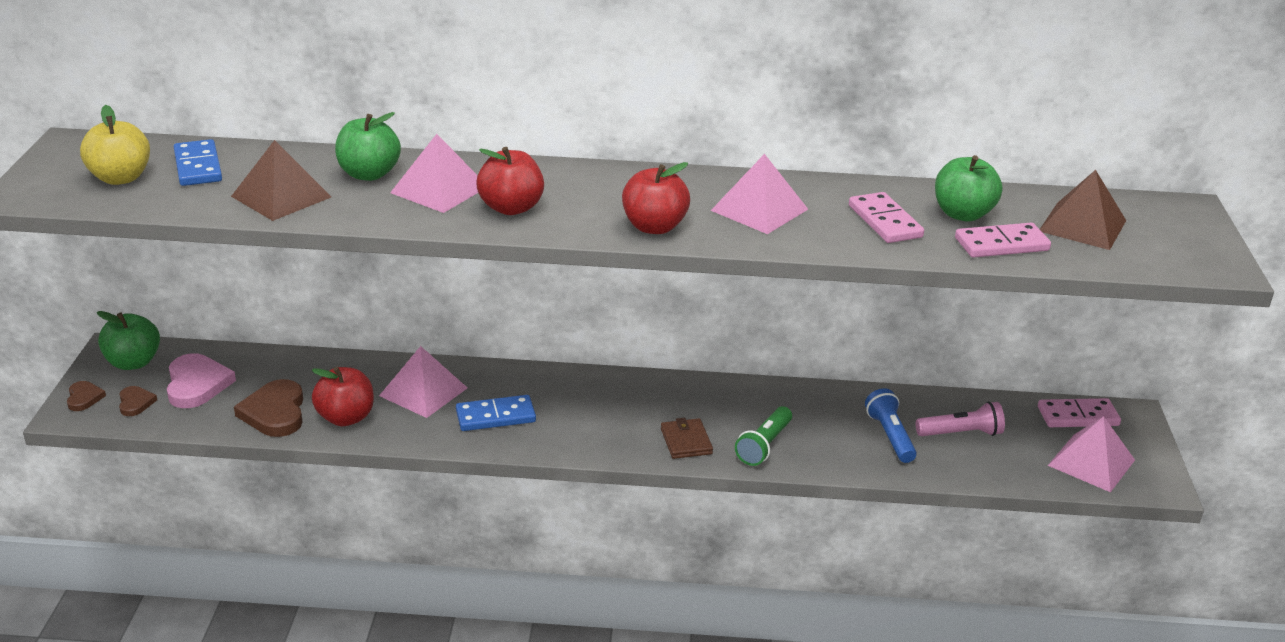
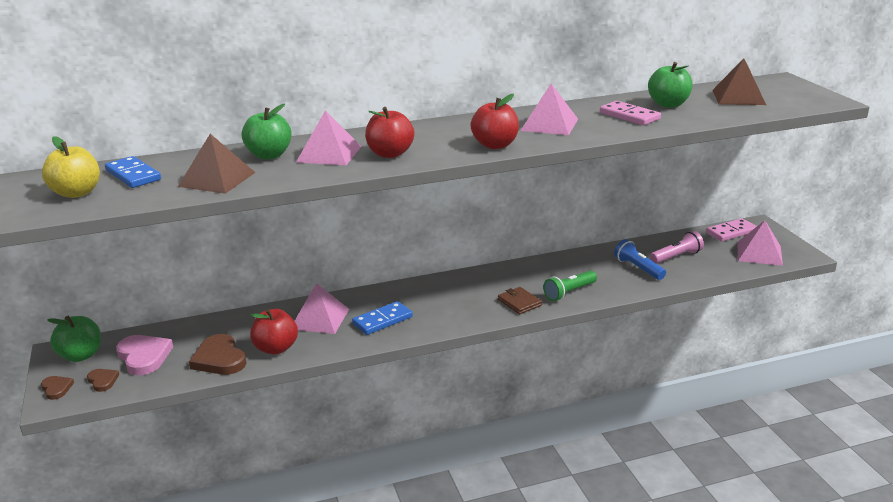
camera: 20 degrees left, 5 degrees down
(764, 445) = (569, 292): green flashlight -> green flashlight turned 45 degrees clockwise
(1001, 244) = (707, 114): pink domino -> none

